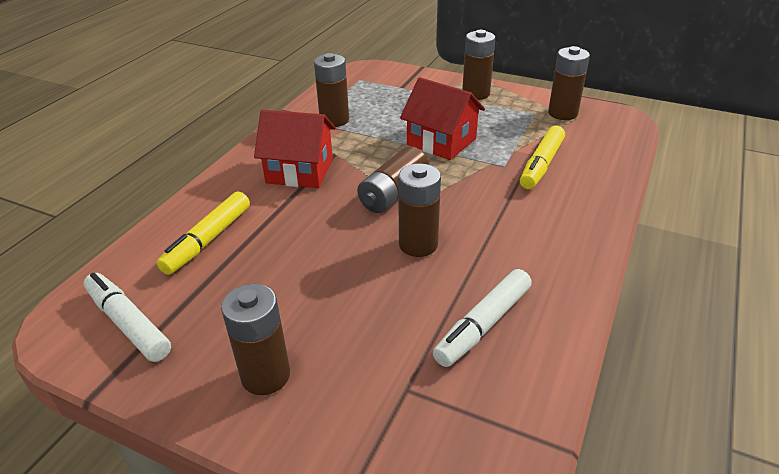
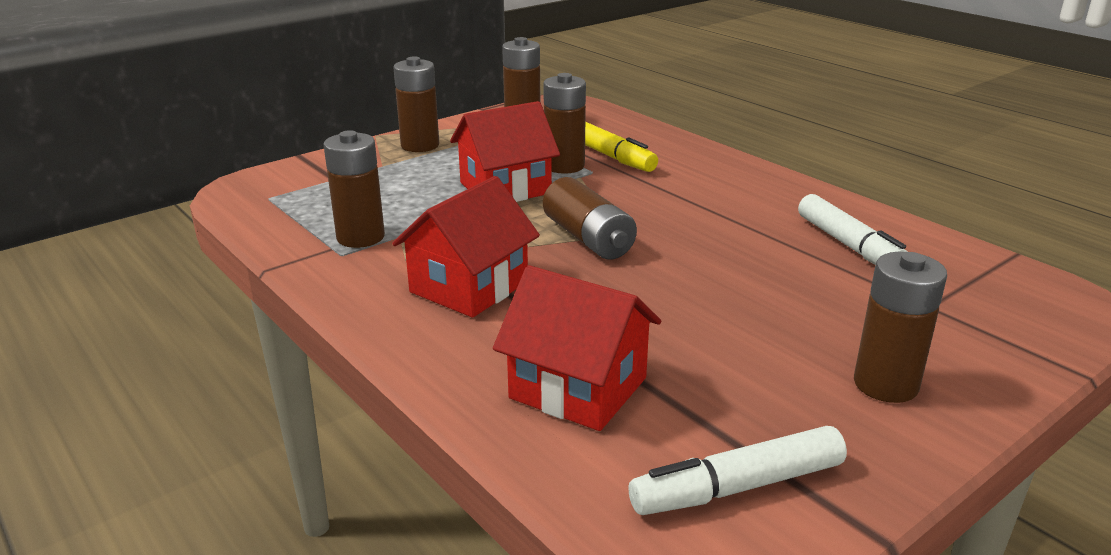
camera: 65 degrees left, 10 degrees down
(208, 240) = (578, 388): yellow marker -> red house
(418, 244) = (701, 248): brown battery -> brown battery (564, 166)

